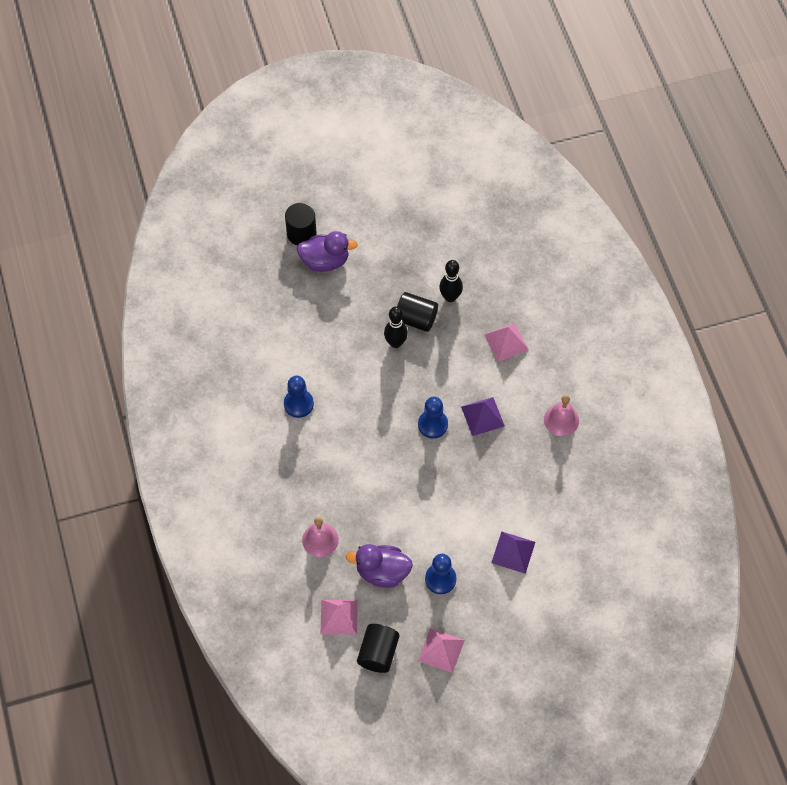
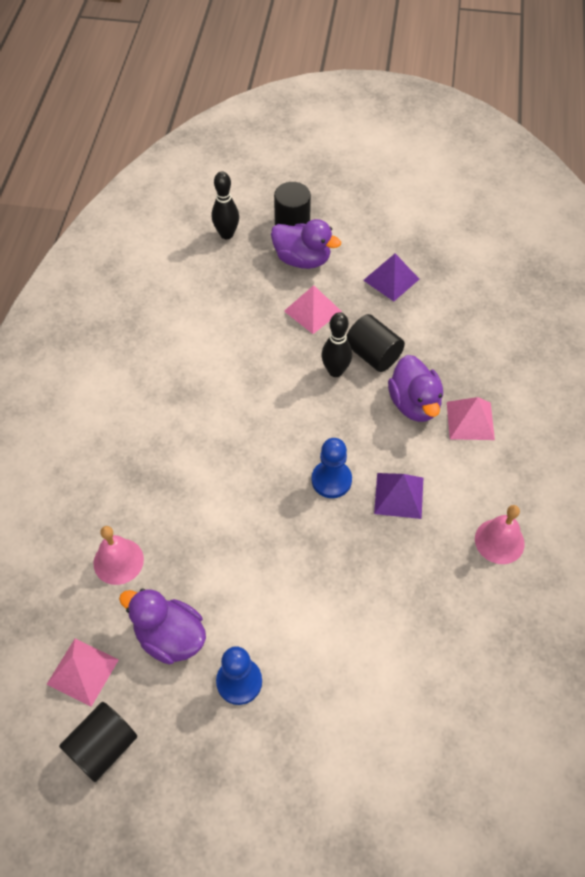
camera: 25 degrees right, 5 degrees down
(298, 404) = (186, 394): blue pawn -> none
(441, 650) = (187, 784): pink pyramid -> pink pyramid (312, 311)
(450, 297) = (425, 346): black bowling pin -> black bowling pin (226, 234)
(462, 345) = (414, 404): none -> purple duck
(513, 552) = (354, 689): purple pyramid -> purple pyramid (391, 279)

